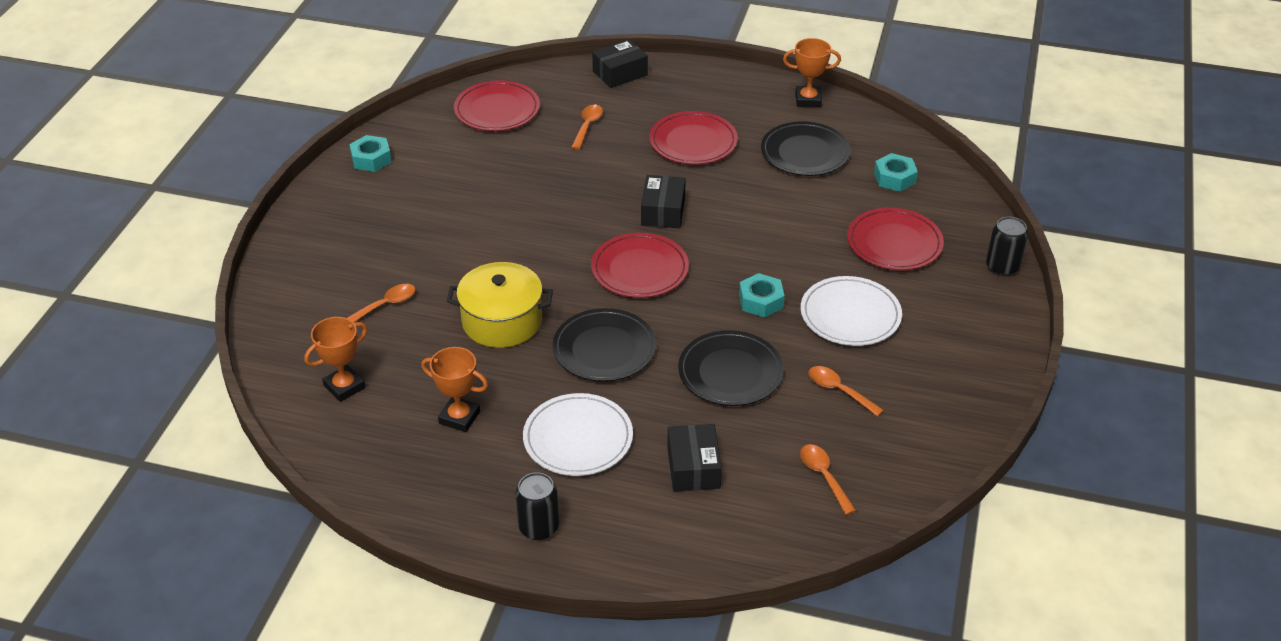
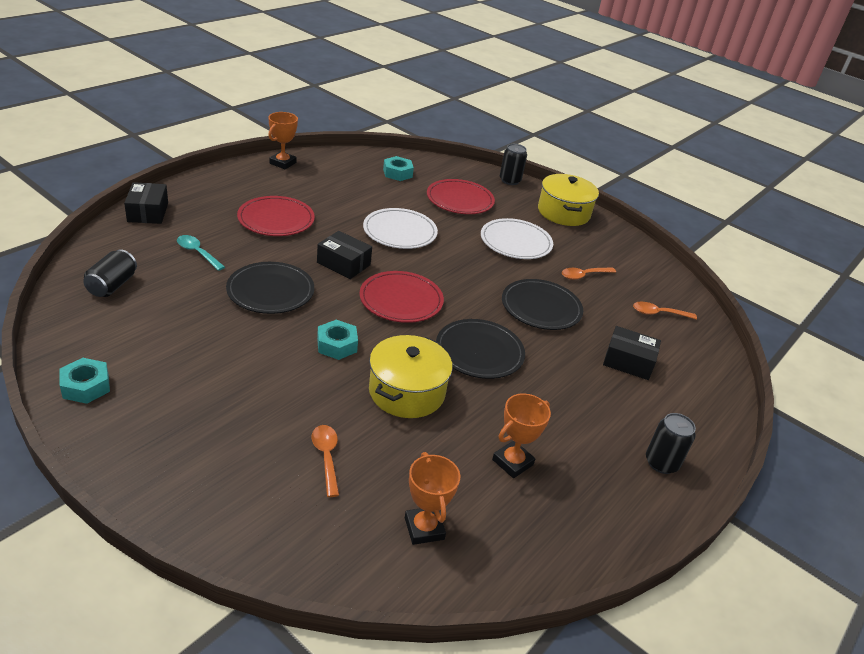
camera: 70 degrees left, 5 degrees down
(497, 110) = (112, 285): red plate -> black can
(578, 438) = (572, 404): white plate -> white plate (400, 232)
(587, 126) = (197, 253): orange spoon -> turquoise spoon
(761, 301) = (477, 266): turquoise nut -> turquoise nut (337, 345)
(805, 153) = (338, 188): black plate -> black plate (270, 291)
(978, 336) = (563, 212): none -> yellow pot

